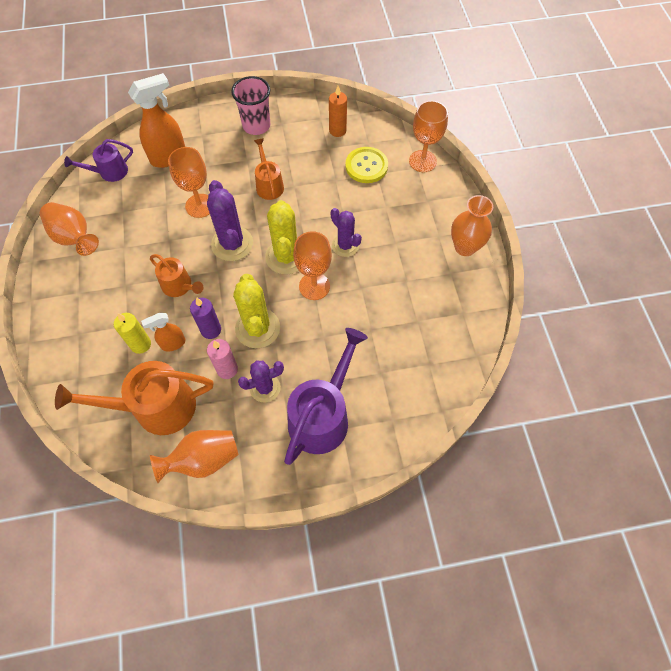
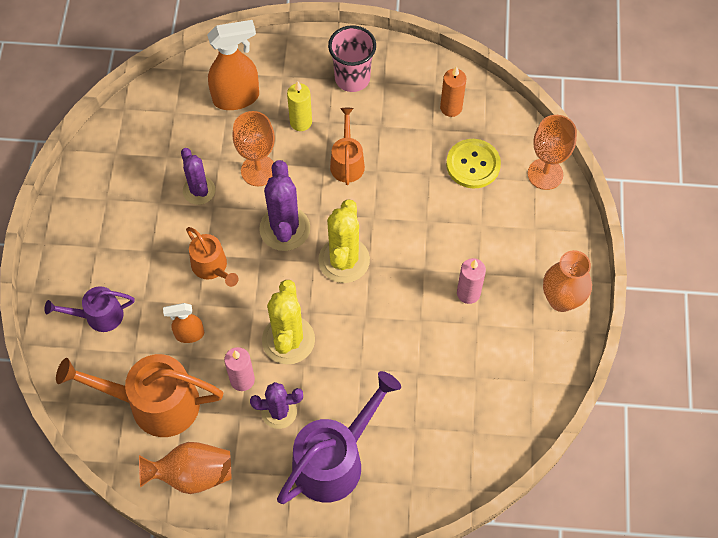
camera: 15 degrees right, 0 degrees up
(74, 237) = (106, 177): orange vase -> none
(109, 172) = (162, 102): purple watering can -> purple watering can (98, 316)
(141, 344) = (153, 326): yellow candle -> yellow candle (301, 122)
(211, 330) = (235, 329): purple candle -> none
(314, 286) = (367, 305): orange goblet -> none
(345, 245) = (417, 263): purple cactus -> purple cactus (199, 190)
(392, 259) = (468, 293): none -> pink candle

